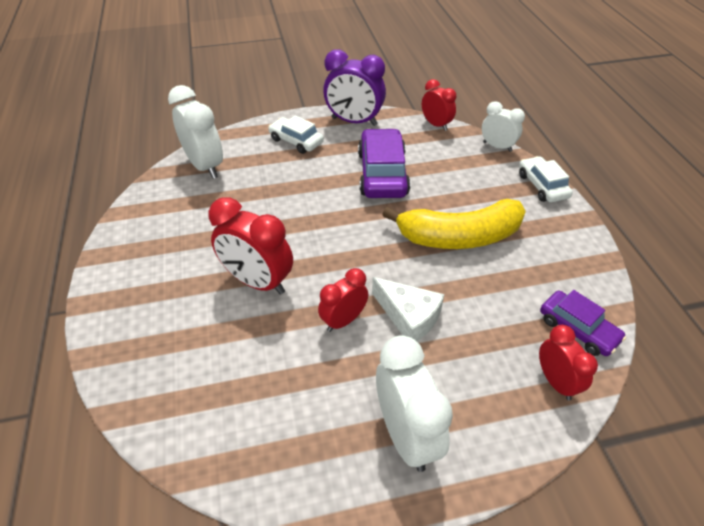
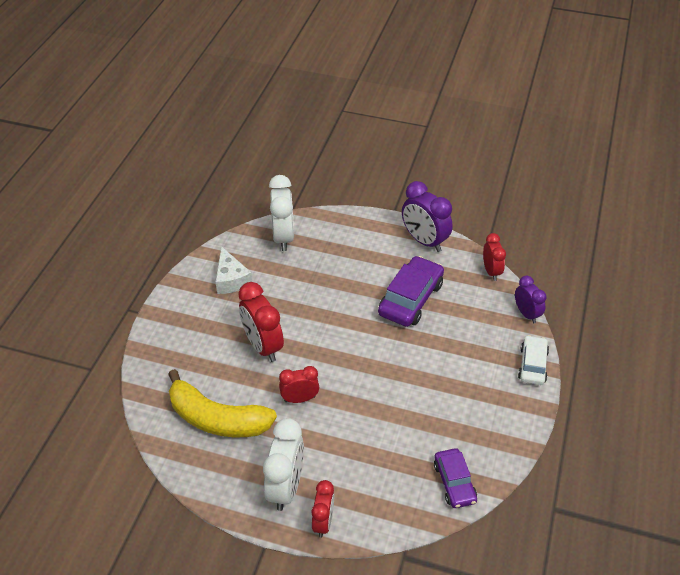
camera: 30 degrees right, 0 degrees up
(296, 141) = (365, 241): white car -> none
(409, 316) = (344, 417): white cheese -> white cheese (231, 279)
(459, 236) = (428, 376): yellow banana -> yellow banana (217, 418)
(497, 147) = (526, 314): white clock -> purple clock
(555, 382) = (406, 506): red clock -> red clock (323, 522)

